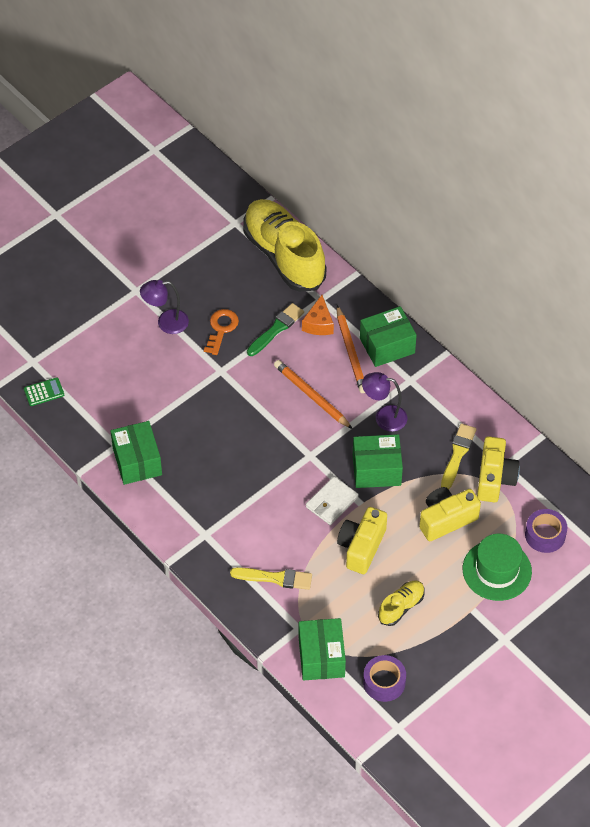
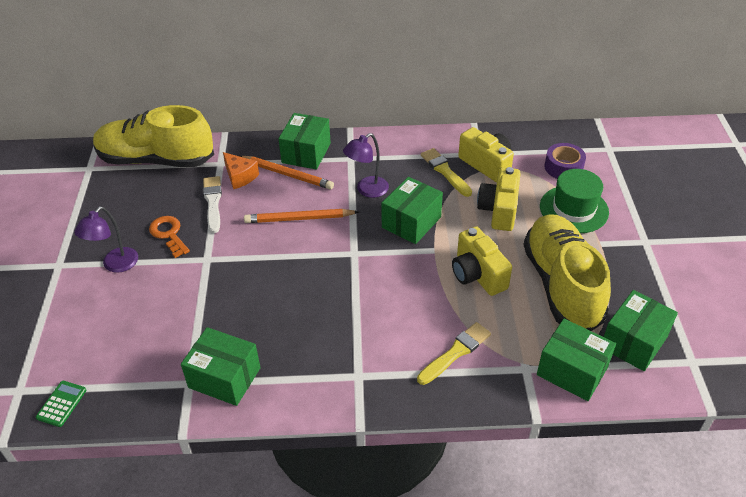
camera: 50 degrees left, 10 degrees down
(276, 329) = (213, 202): green brush -> white brush
(332, 502) = (414, 267): white wallet -> none
(384, 682) = (634, 342): purple tape -> green box
(401, 607) = (561, 284): yellow shoe -> yellow shoe, size x2.23

